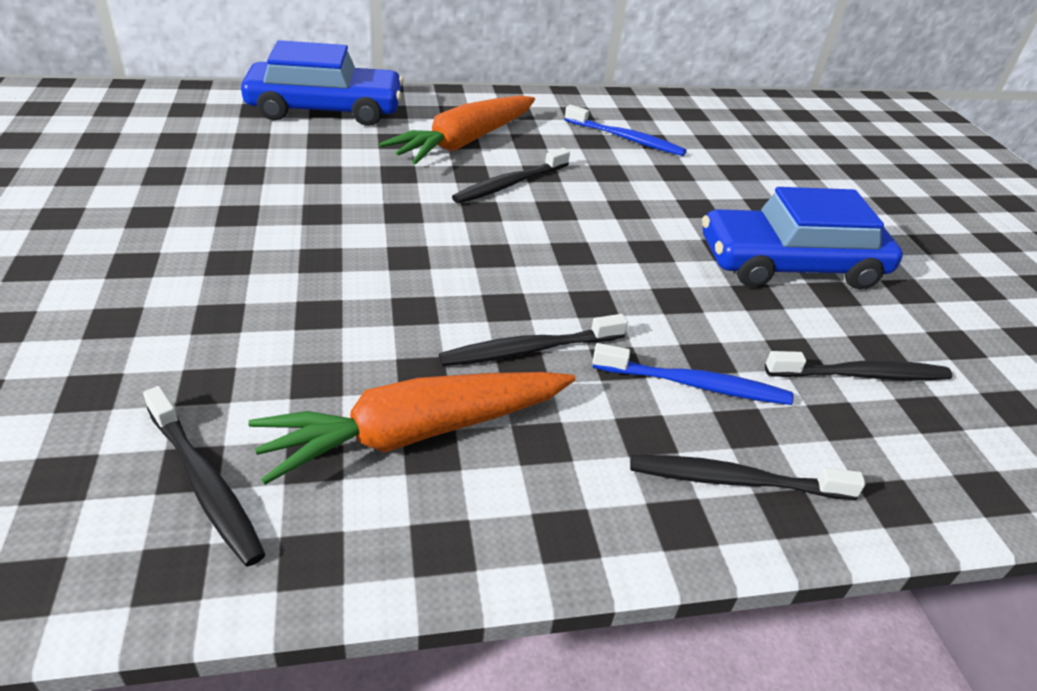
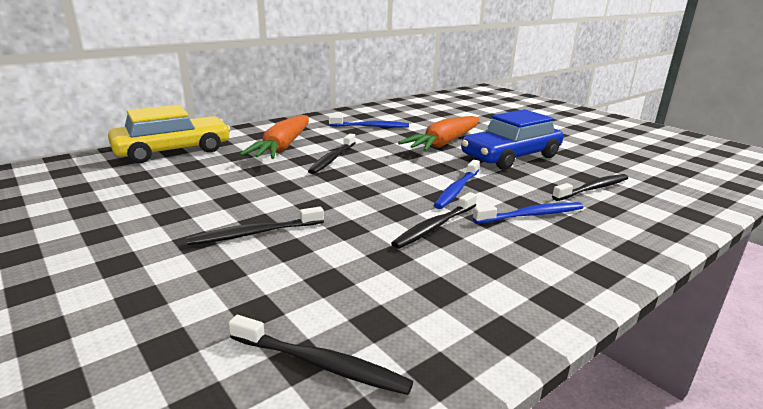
camera: 25 degrees left, 15 degrees down
(325, 109) = (173, 150): blue car -> yellow car
(417, 433) = (422, 285): orange carrot -> orange carrot (444, 143)
(630, 298) = (457, 190): none -> blue toothbrush
(735, 480) = (598, 247): black toothbrush -> black toothbrush (254, 233)

